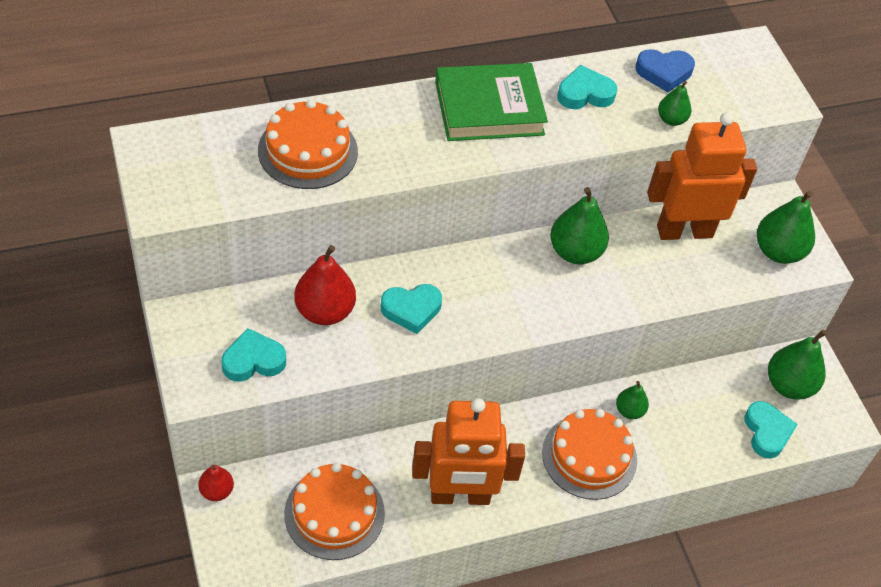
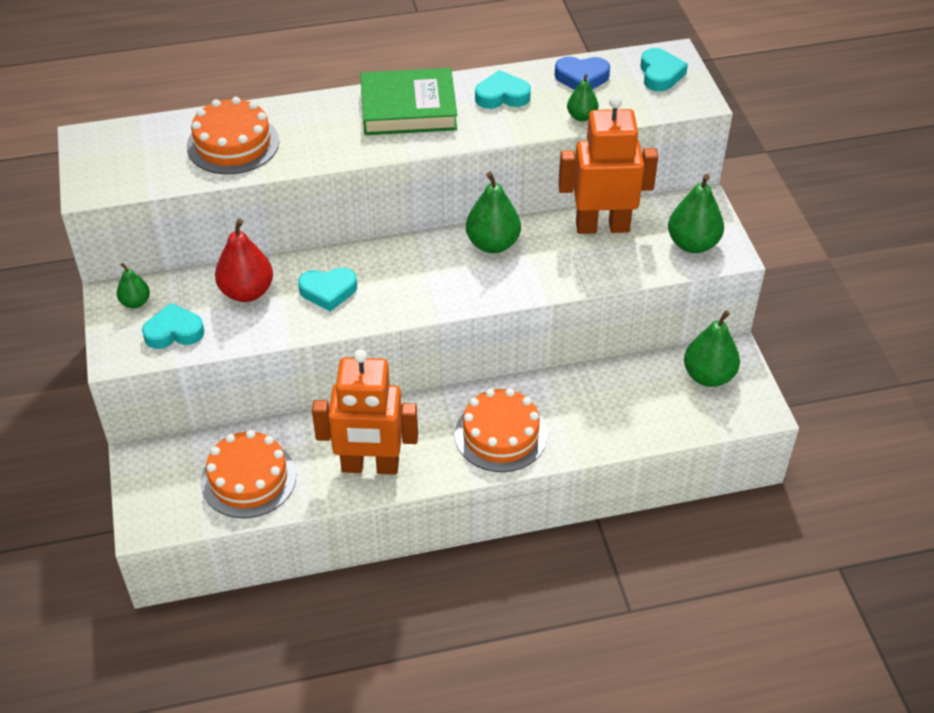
camera: 10 degrees right, 5 degrees down
(216, 491) = (142, 458): red pear -> none
(629, 411) = (546, 396): green pear -> green pear (135, 302)
(767, 432) = (680, 416): turquoise heart -> turquoise heart (660, 74)

